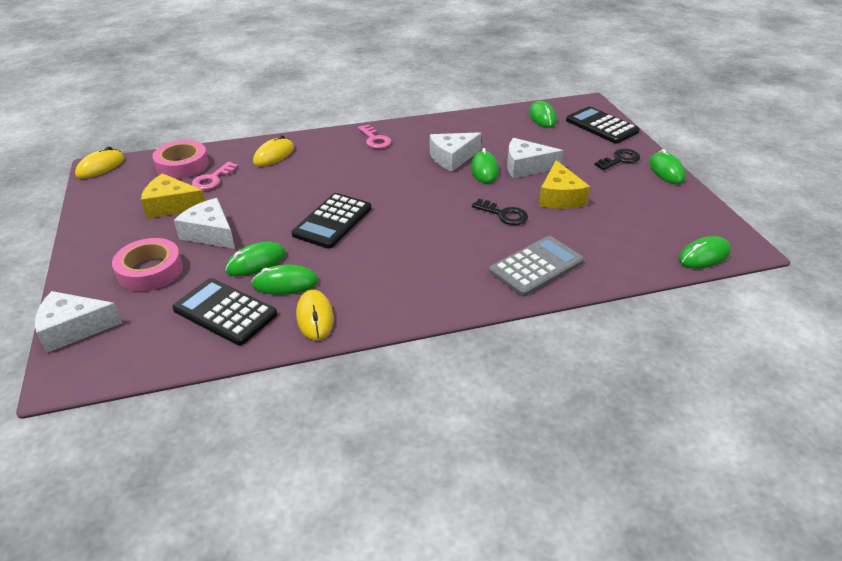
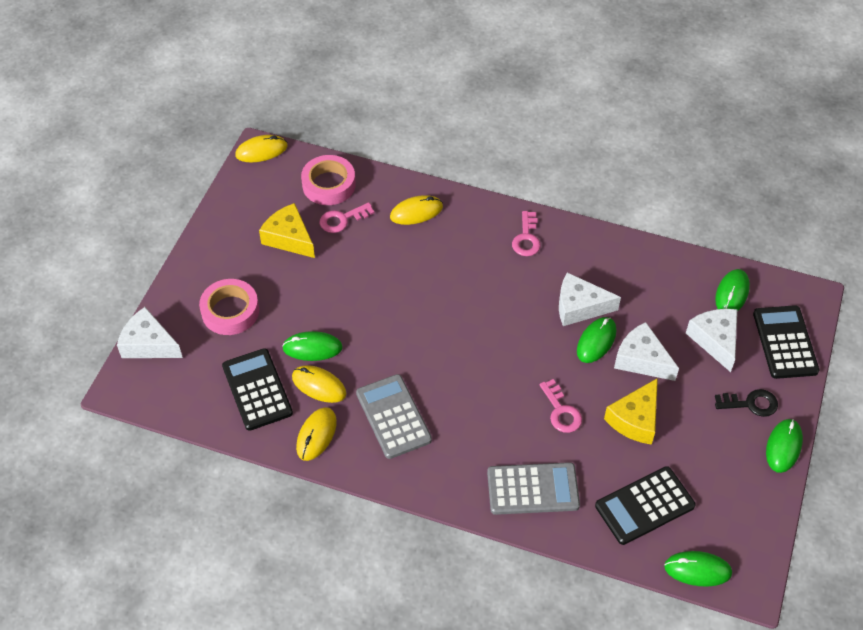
camera: 35 degrees right, 15 degrees up
(210, 233) = (299, 292): white cheese -> white cheese (715, 340)
(285, 283) = (319, 385): green mouse -> yellow mouse
(332, 221) = (405, 333): black calculator -> black calculator (644, 506)
(374, 274) = (393, 417): none -> grey calculator
(504, 214) = (561, 411): black key -> pink key

